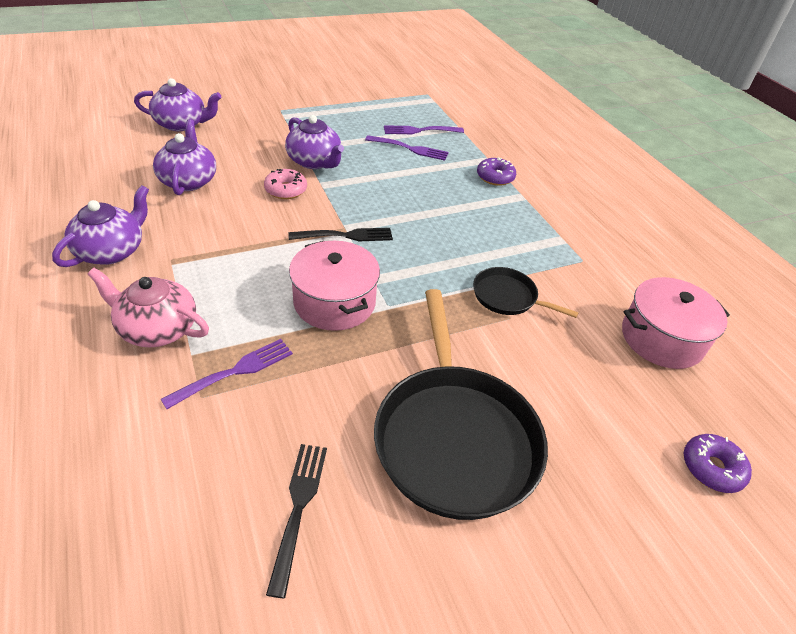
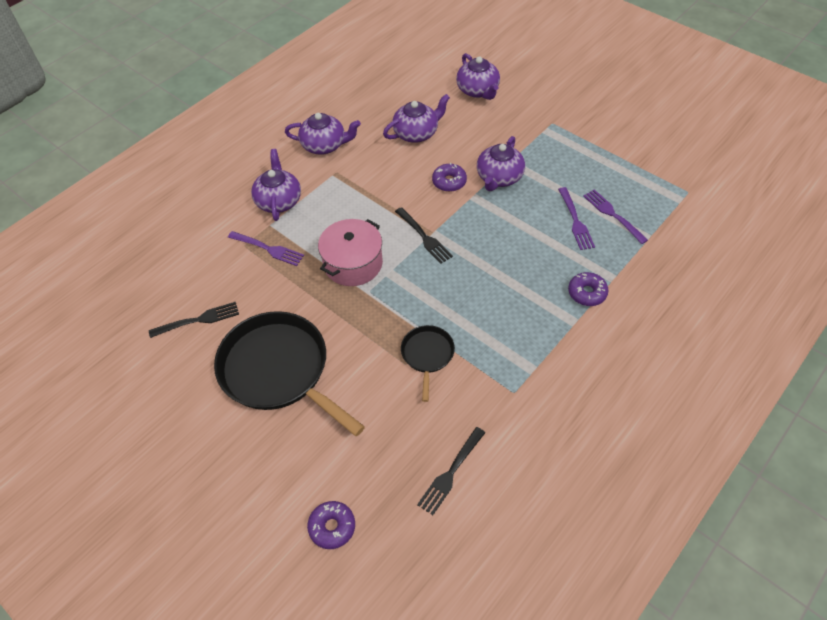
camera: 70 degrees right, 10 degrees up
(157, 329) = (279, 201): pink teapot -> purple teapot
(286, 190) = (449, 182): pink donut -> purple donut
(455, 438) = (278, 370): black pan -> black pan turned 75 degrees clockwise
(661, 338) = (451, 472): pink pot -> black fork

